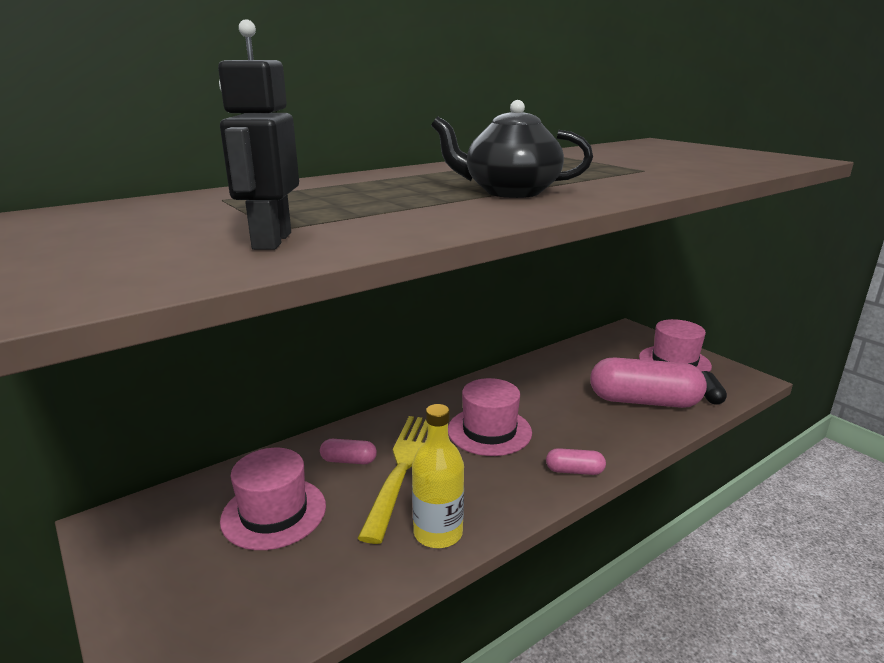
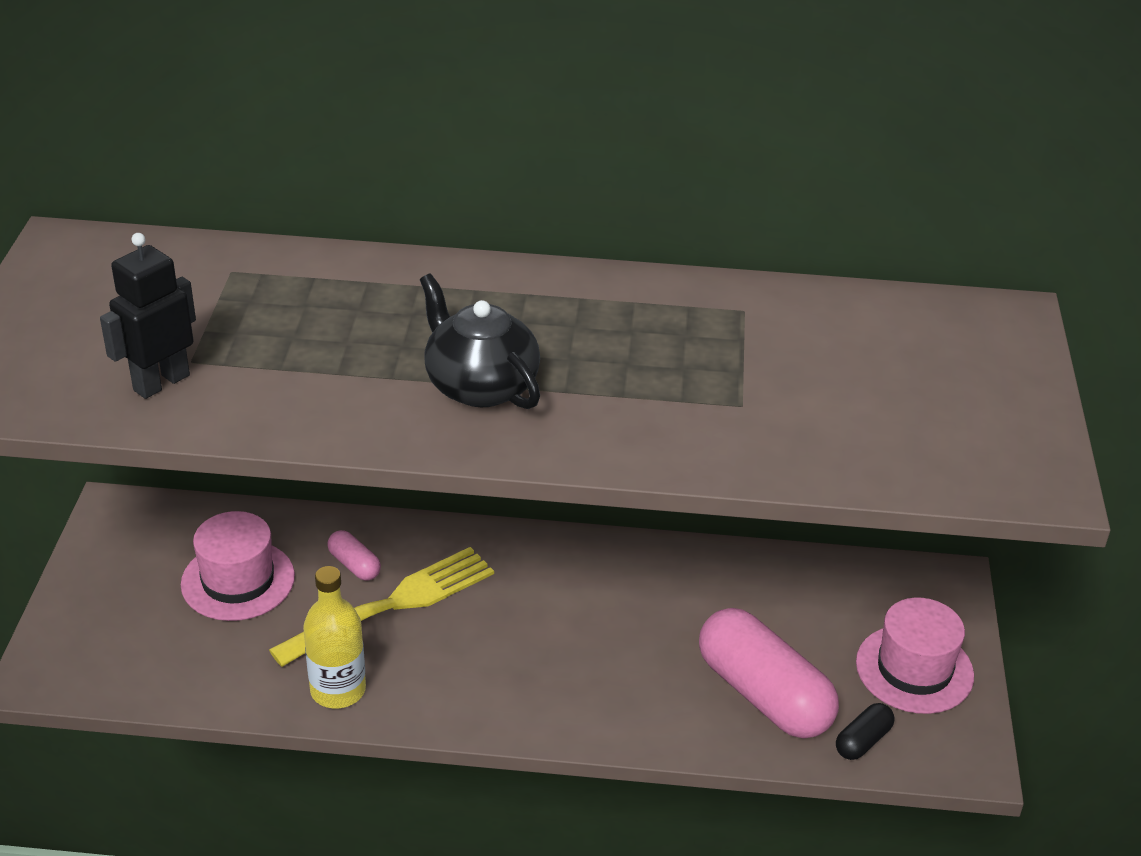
camera: 40 degrees right, 15 degrees up
(489, 431) = (528, 618): pink hat -> none
(574, 471) = (543, 718): pink capsule -> none

